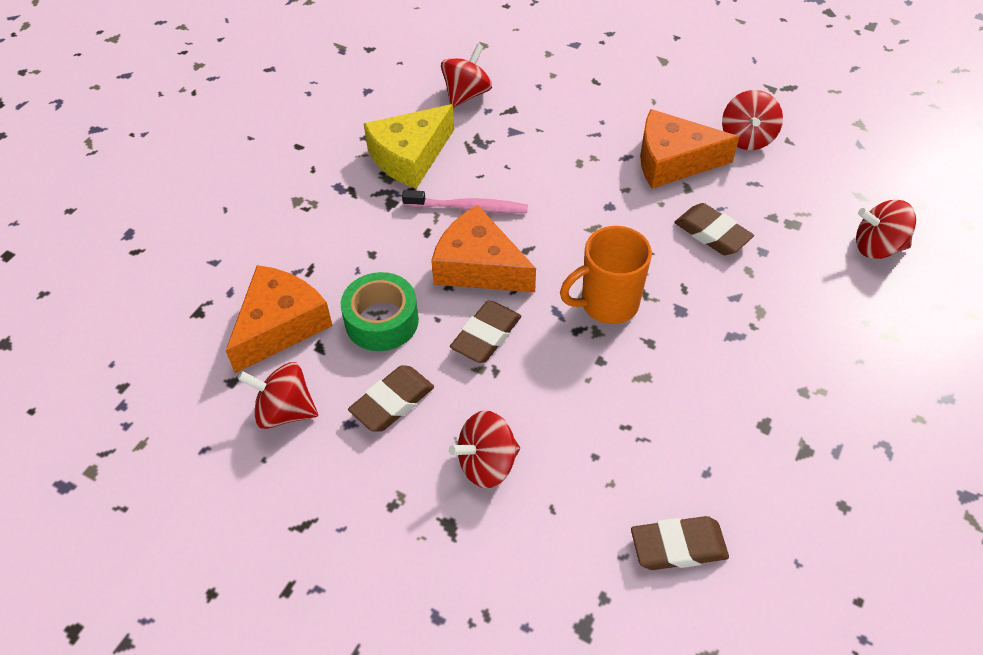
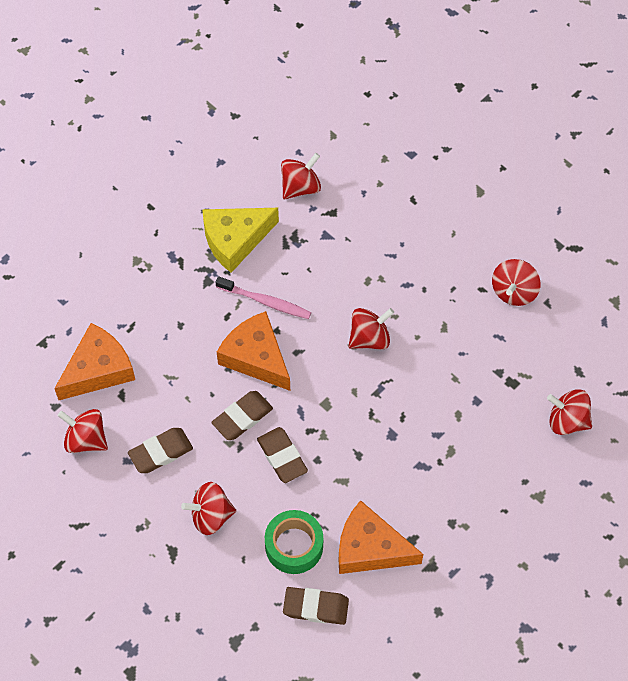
camera: 15 degrees right, 10 degrees up
(381, 321) = (171, 385): green tape -> green tape (294, 546)
(607, 217) = (369, 338): none -> red spinning top
(607, 304) = (340, 415): orange mug -> none
(673, 161) = (443, 299): orange cheese -> orange cheese (370, 548)
(712, 234) = (444, 375): brown eraser -> brown eraser (282, 457)

